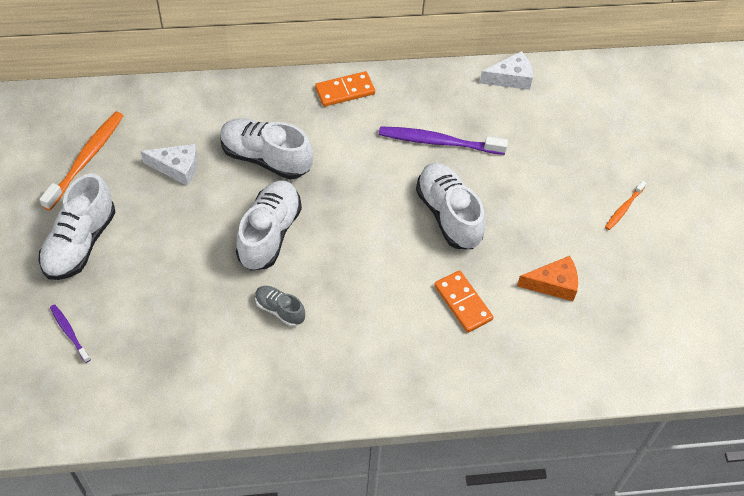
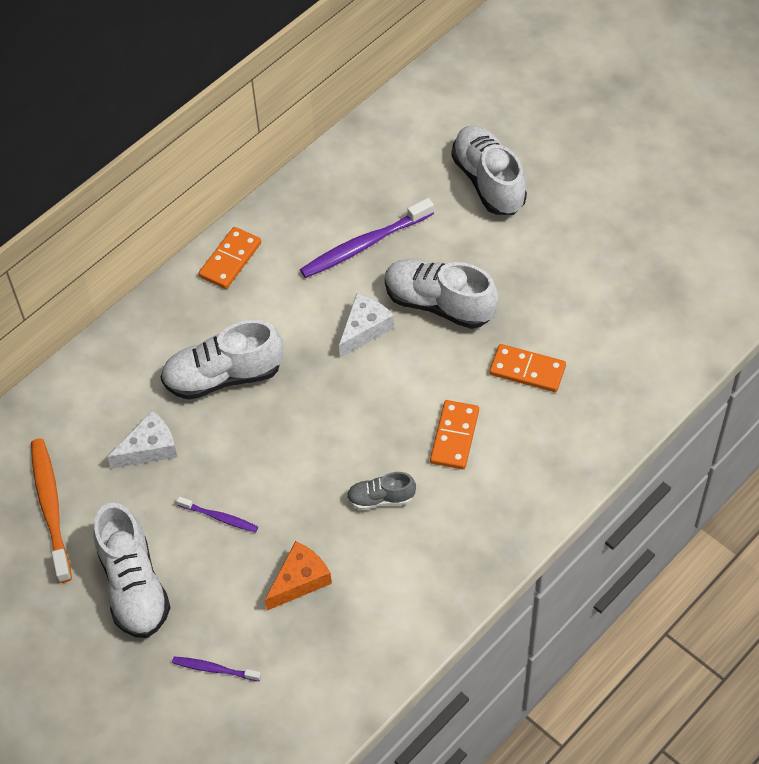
camera: 35 degrees left, 0 degrees up
(171, 242) = (219, 517): none -> purple toothbrush
(269, 234) = (301, 441): white shoe -> white shoe (488, 182)
(368, 308) = (454, 436): none -> orange domino
(510, 78) = (368, 139): white cheese -> white cheese (364, 329)
(553, 284) = (583, 297): orange cheese -> orange cheese (300, 580)
(624, 208) = (577, 188): orange toothbrush -> none

